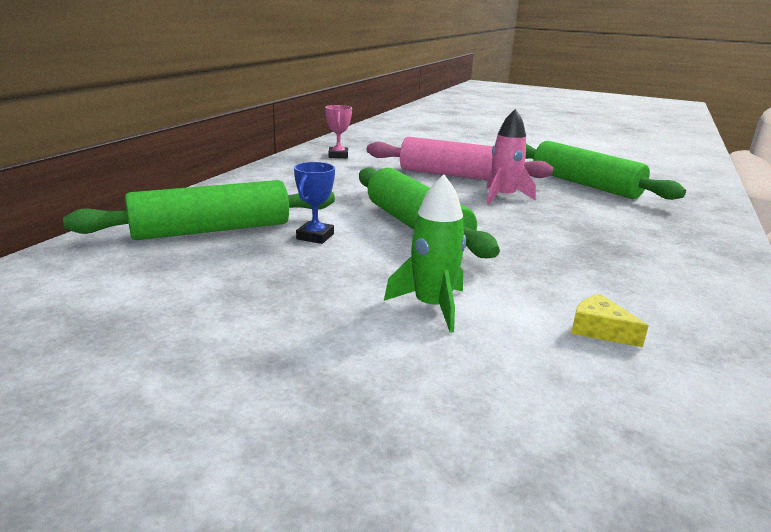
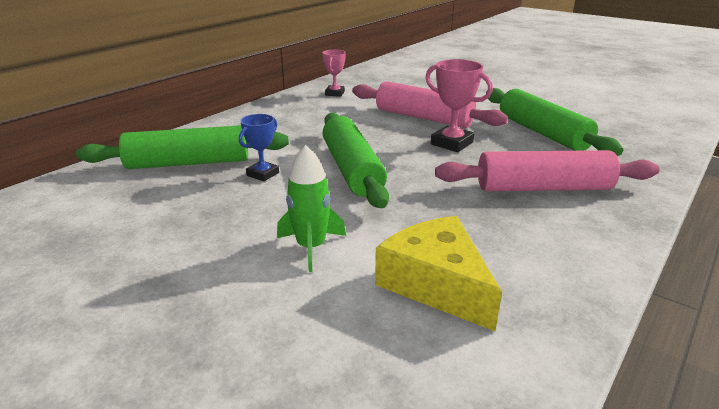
camera: 15 degrees right, 5 degrees up
(503, 197) = (451, 143): pink rocket -> pink trophy
(600, 330) = (436, 284): yellow cheese -> yellow cheese, size x2.19
(627, 232) = (543, 188): none -> pink rolling pin

